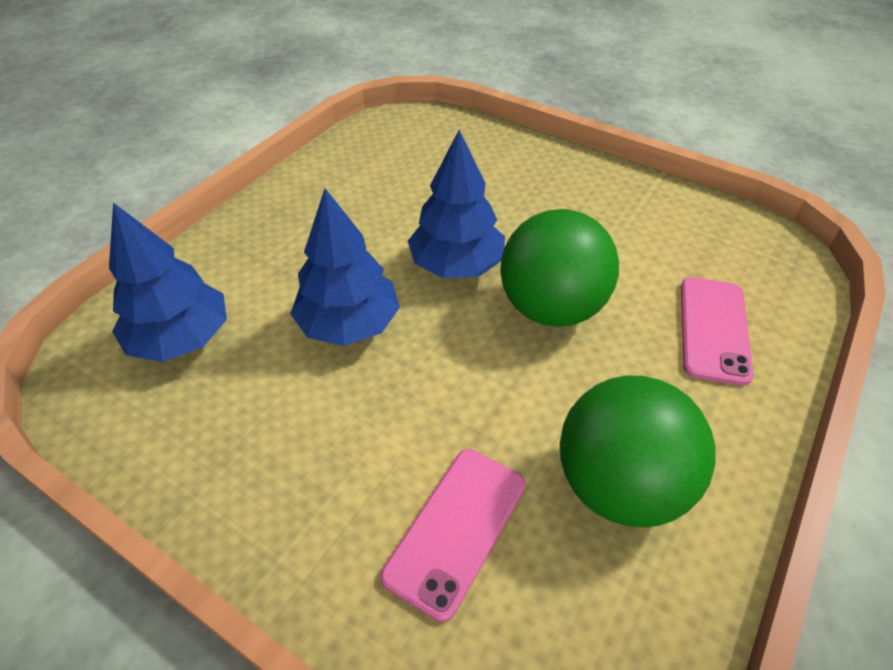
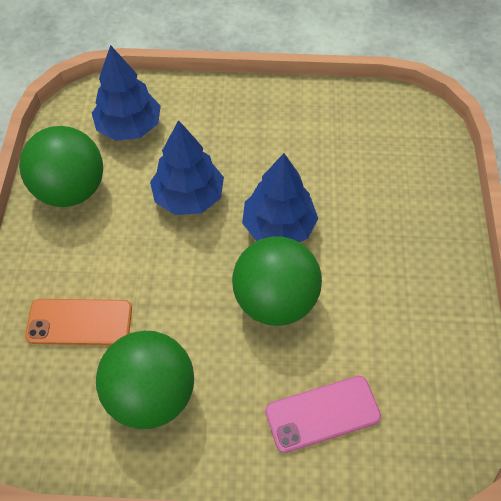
camera: 60 degrees right, 10 degrees up
(219, 449) = (71, 190): none -> green ball
(456, 529) = (79, 322): pink phone -> orange phone

